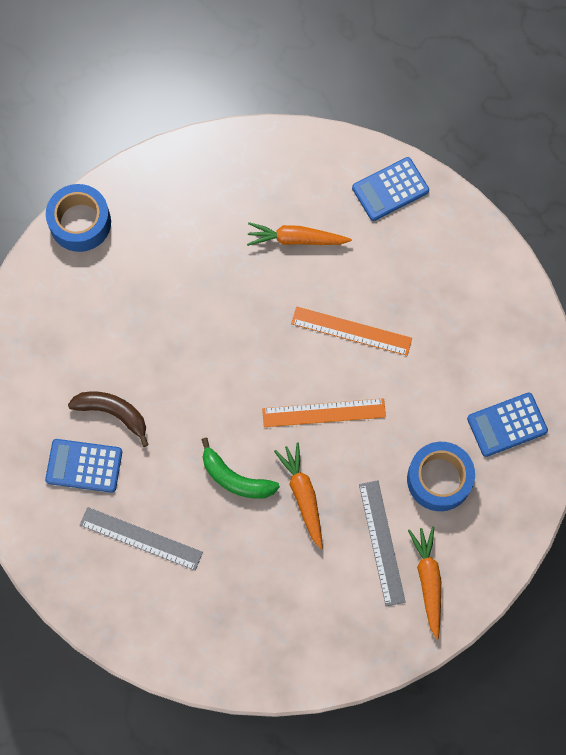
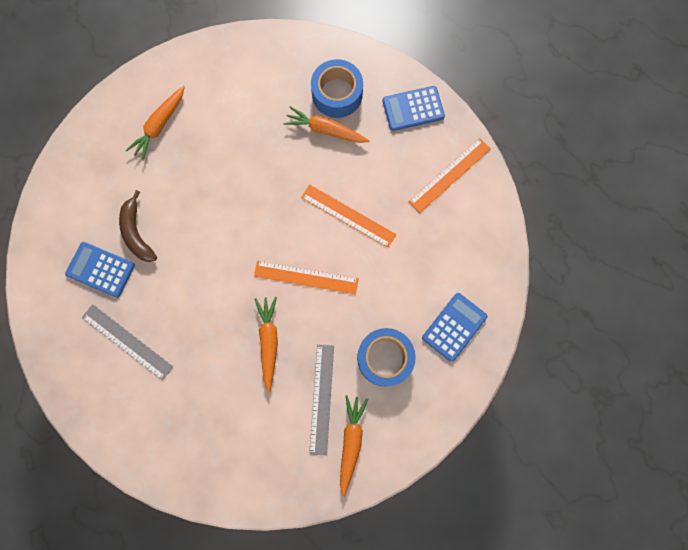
camera: 15 degrees right, 5 degrees up
(80, 223) = (159, 74): blue tape -> blue tape (337, 94)
(100, 282) = (160, 125): none -> orange carrot
(113, 413) = (137, 233): brown banana -> brown banana turned 150 degrees counterclockwise
(235, 478) = (218, 312): green banana -> none
(454, 255) = (450, 175): none -> orange ruler
(507, 424) = (454, 327): blue calculator -> blue calculator turned 135 degrees clockwise

